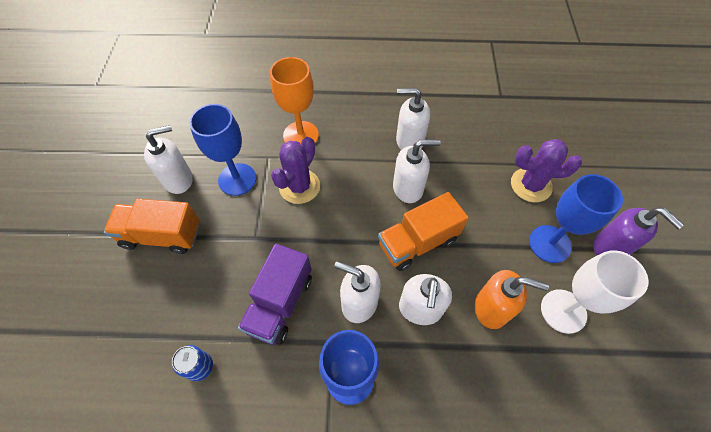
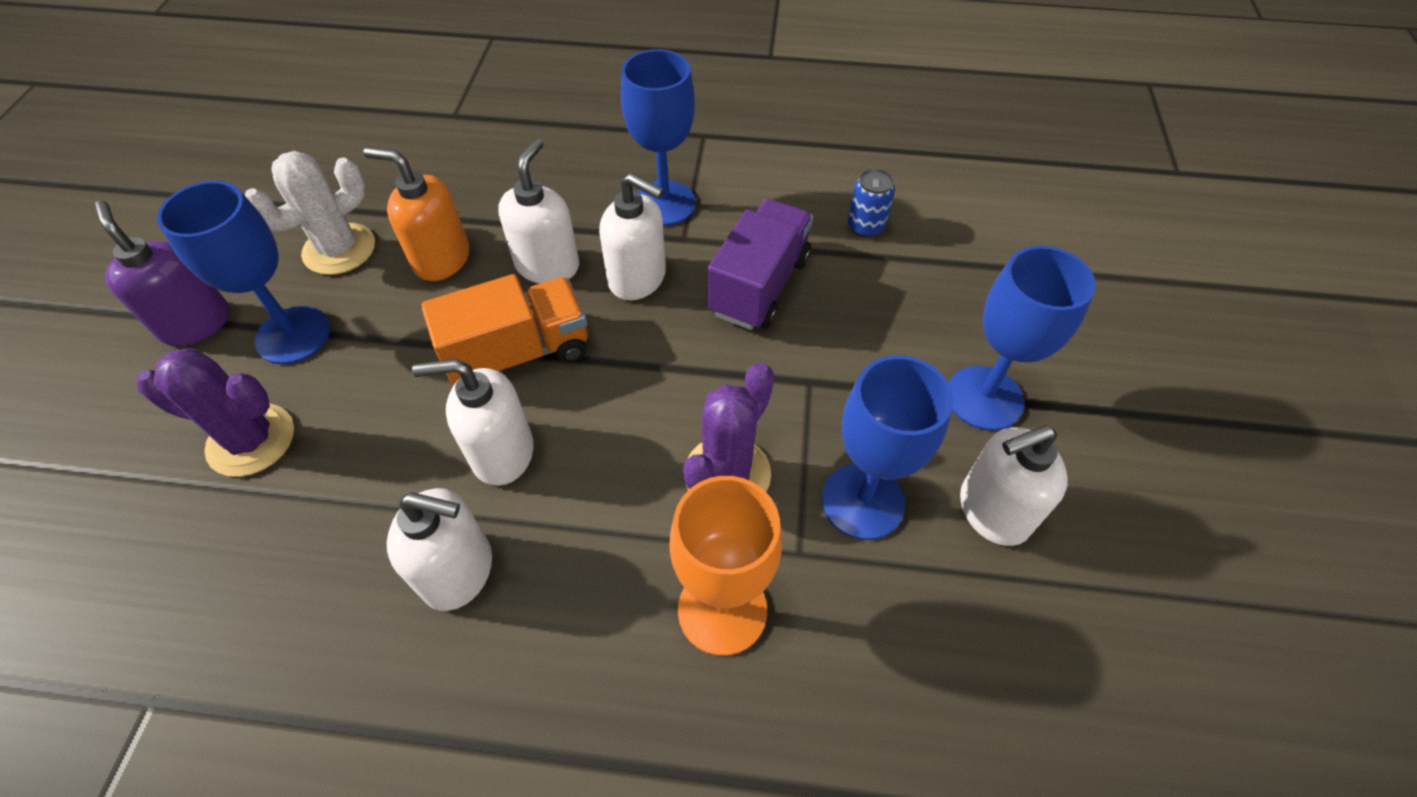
camera: 175 degrees left, 5 degrees down
(162, 235) = (984, 398): orange truck -> blue goblet
(563, 311) = (339, 249): white goblet -> white cactus

